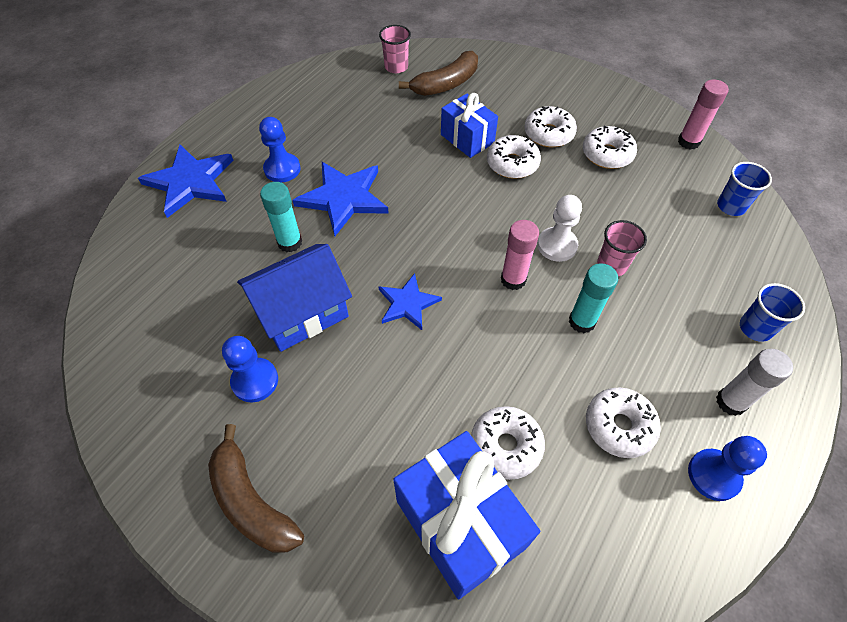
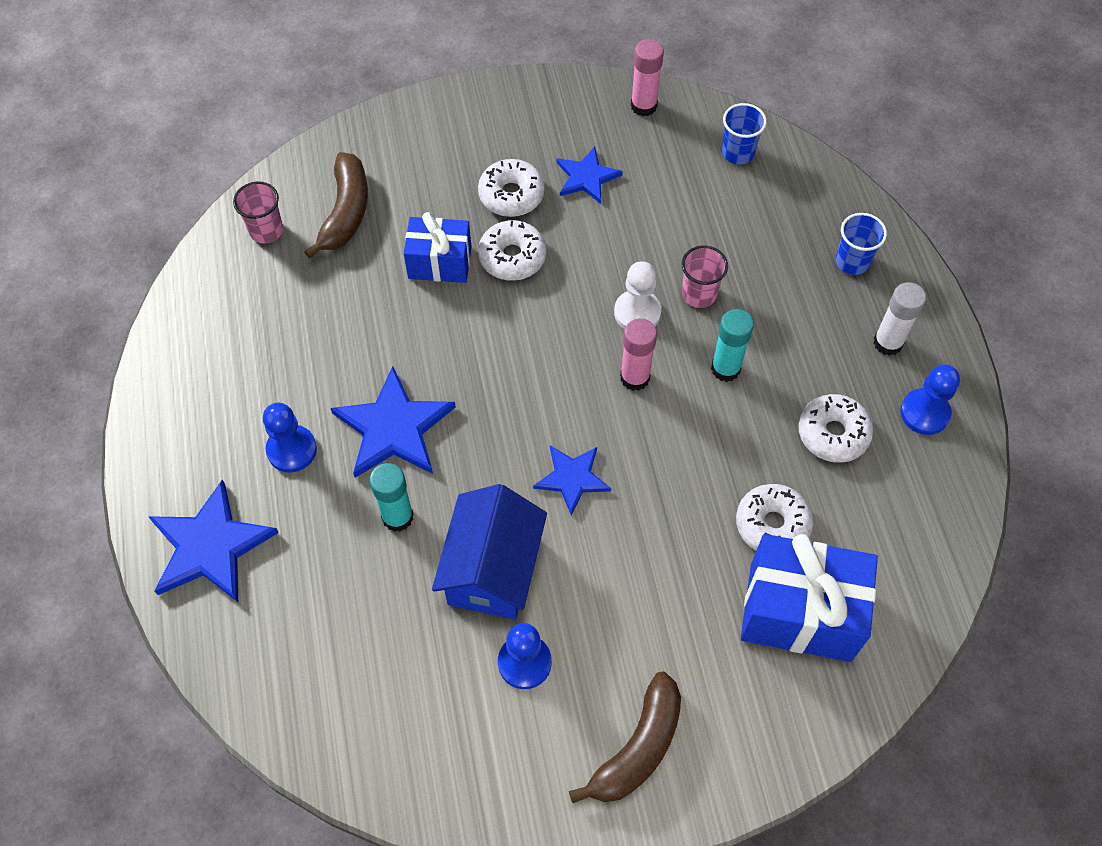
camera: 45 degrees left, 5 degrees up
(251, 501) = (637, 748): brown banana -> brown banana turned 60 degrees counterclockwise
(607, 154) = (586, 177): white donut -> blue star

